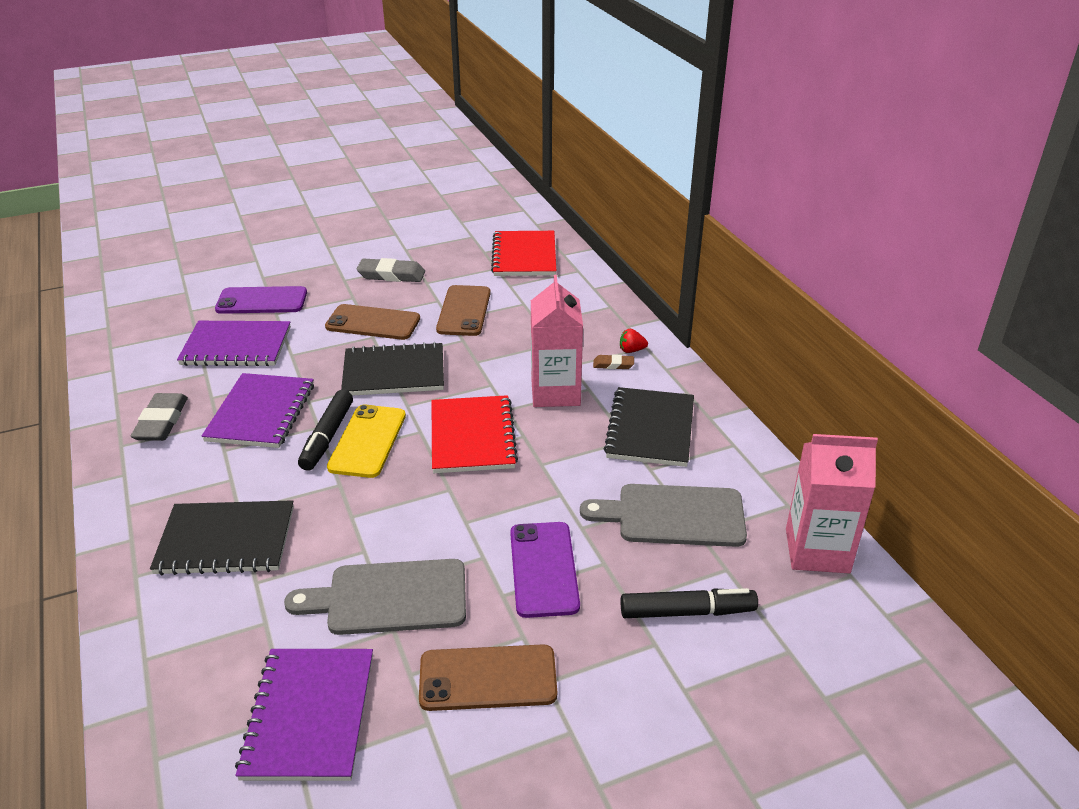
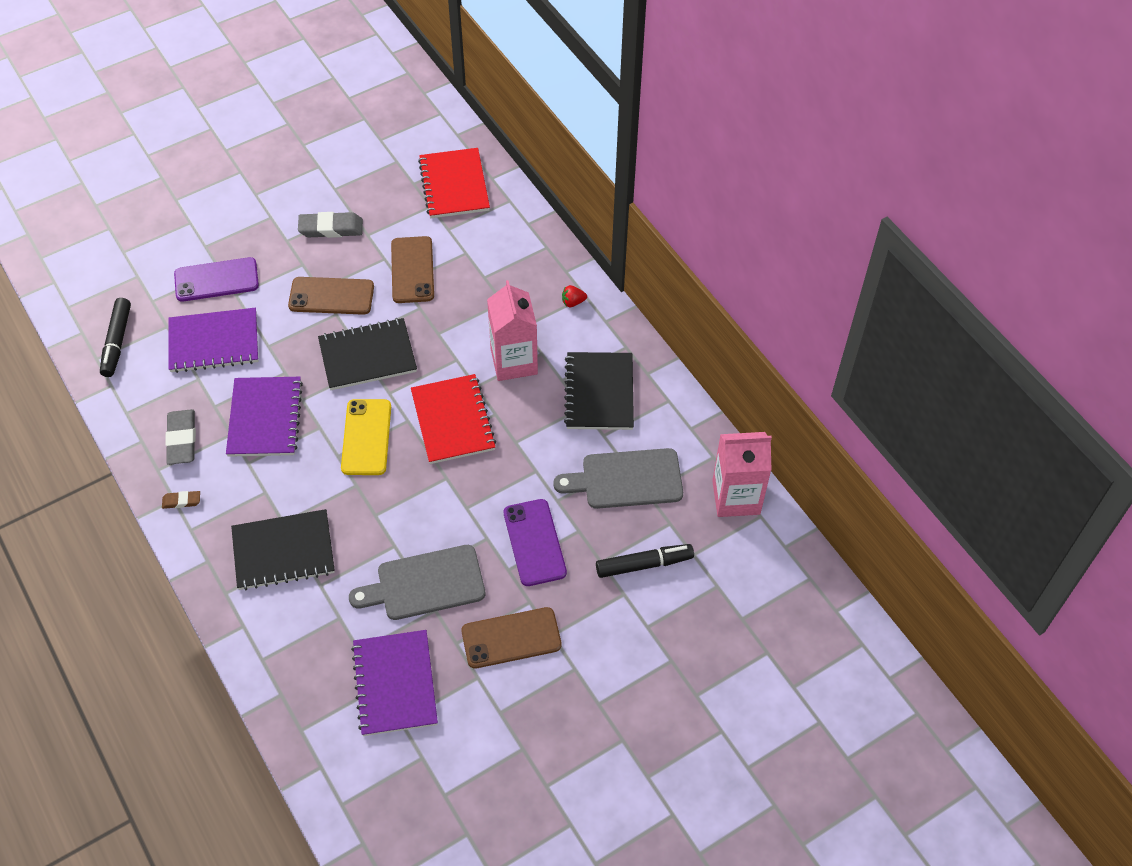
camera: 10 degrees left, 20 degrees up
(327, 437) = (331, 437): black marker -> black marker (117, 342)
(613, 364) = (559, 322): brown eraser -> brown eraser (181, 501)

